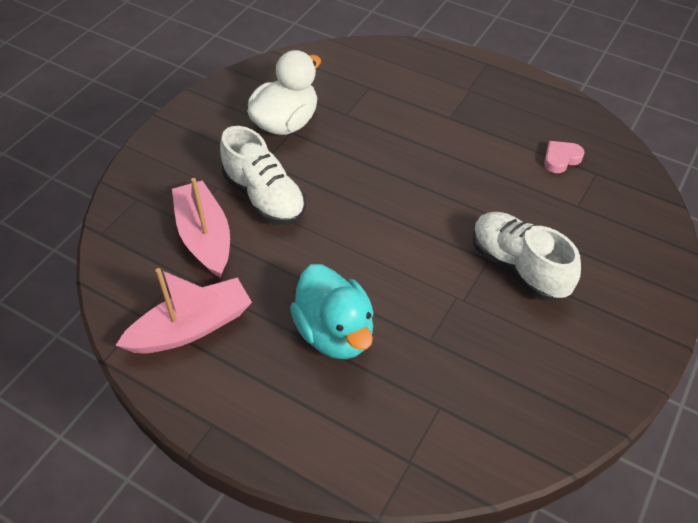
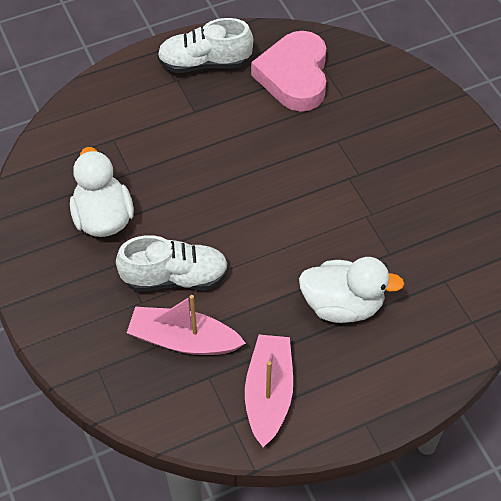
camera: 55 degrees left, 5 degrees up
(335, 333) = (342, 305): turquoise duck -> white duck
(518, 267) = (369, 166): white shoe -> white shoe (205, 63)
(561, 159) = (294, 76): pink heart -> pink heart, size x2.41

